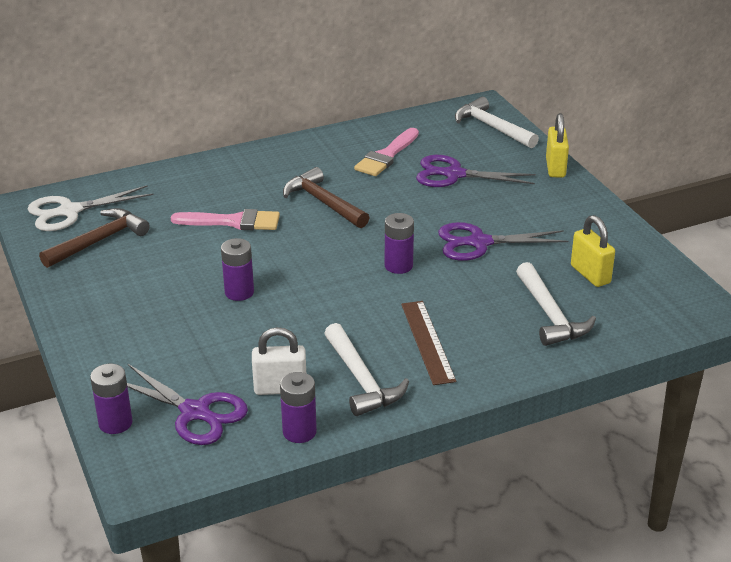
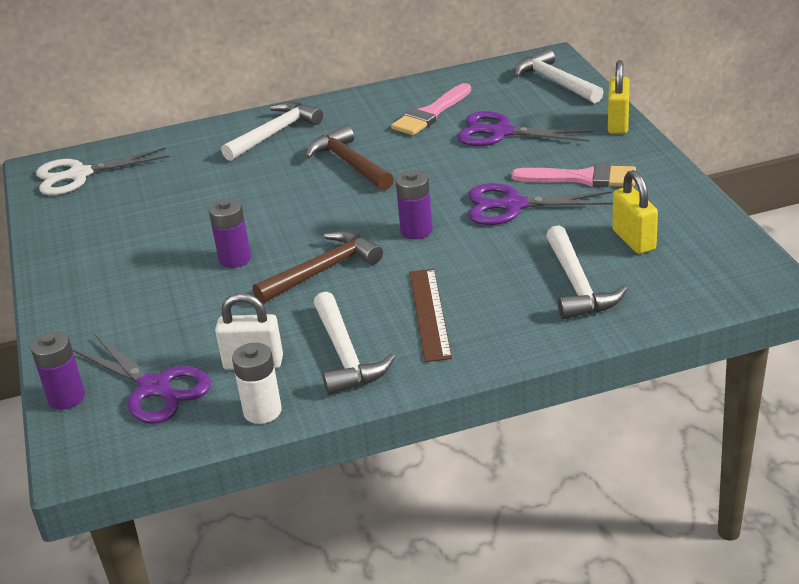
camera: 10 degrees right, 0 degrees up
(99, 241) = (102, 205): brown hammer -> brown hammer (323, 270)
(233, 222) = (247, 184): pink brush -> pink brush (582, 178)
(247, 173) = (275, 133): none -> white hammer
(299, 432) = (262, 411): purple battery -> white battery

